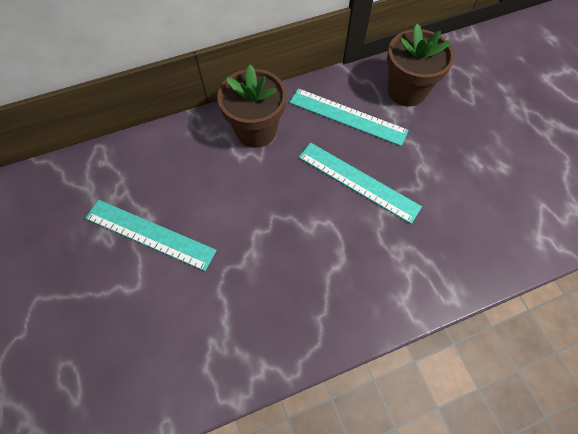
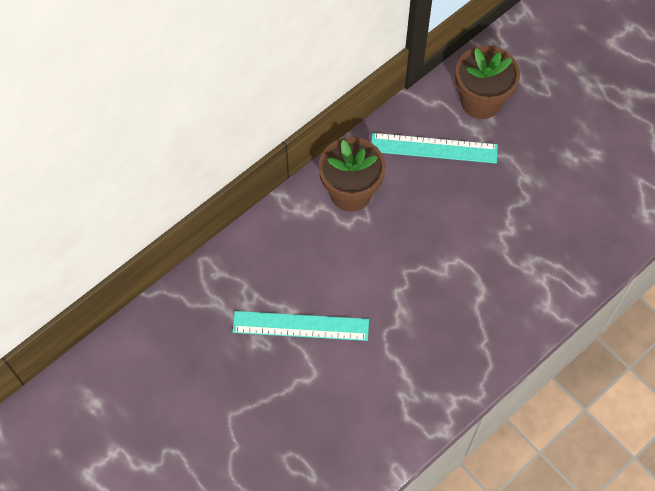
camera: 20 degrees left, 0 degrees up
(358, 181) = (469, 212): turquoise ruler -> none

